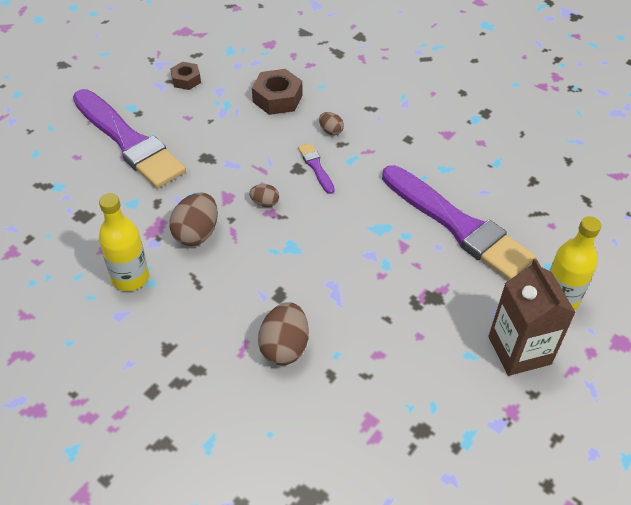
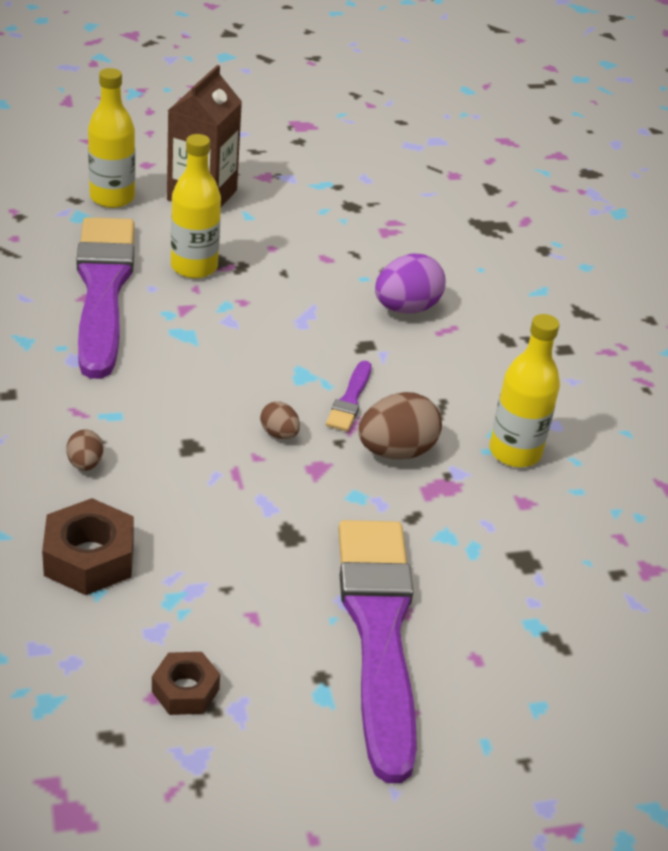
camera: 145 degrees left, 10 degrees down
(284, 347) = (406, 308): brown egg -> purple egg
(316, 166) = (166, 434): purple brush -> purple brush (350, 400)
(439, 280) = (194, 267): none -> yellow bottle

